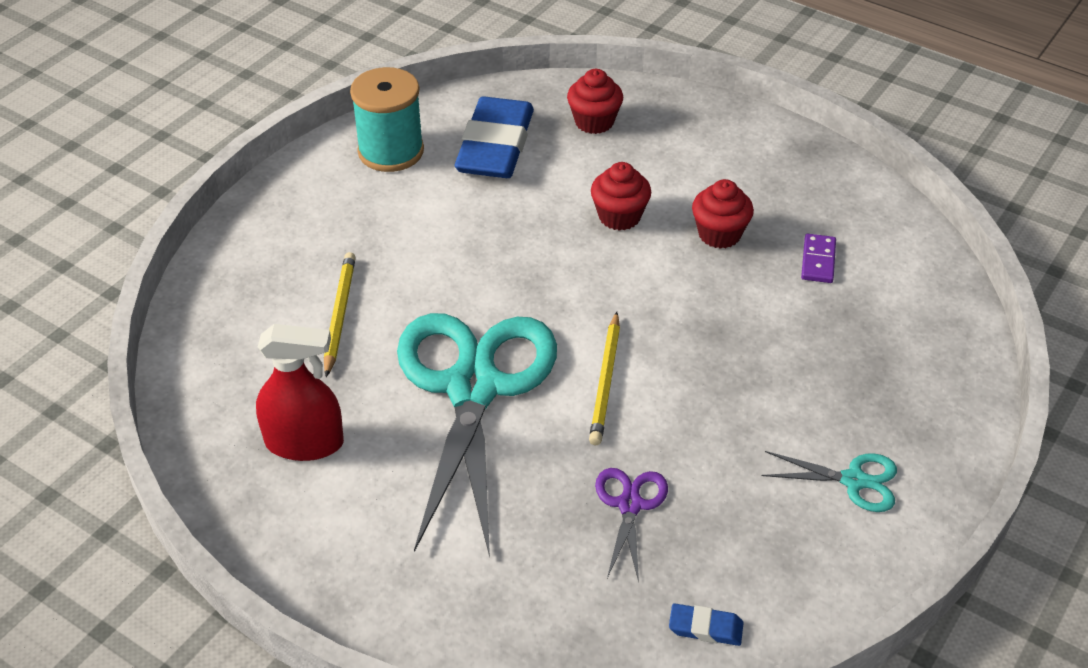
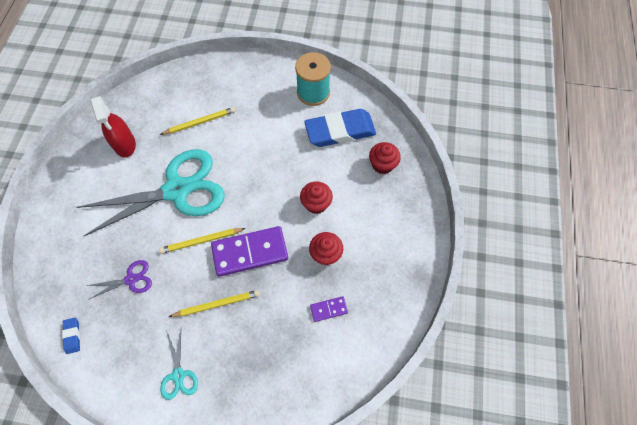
camera: 65 degrees right, 20 degrees up
(665, 323) = (250, 252): none -> purple domino
(743, 393) = (217, 304): none -> yellow pencil

